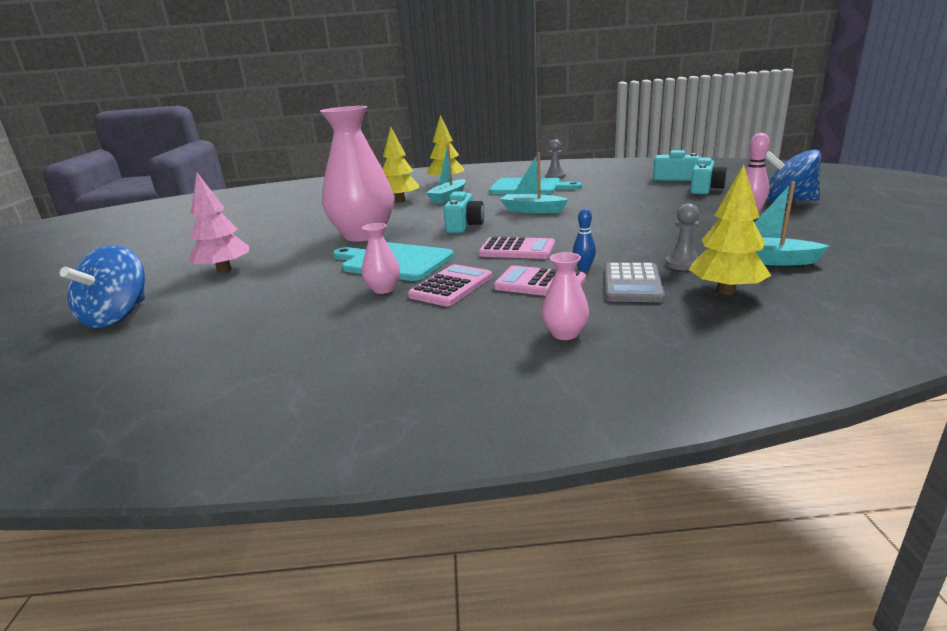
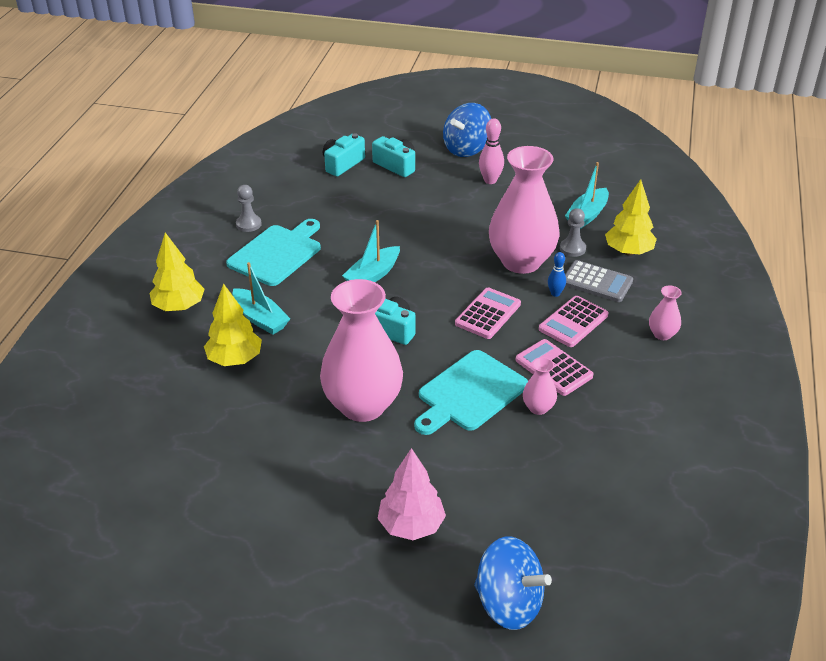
camera: 75 degrees left, 15 degrees up
(622, 248) = (521, 261): none -> pink vase

